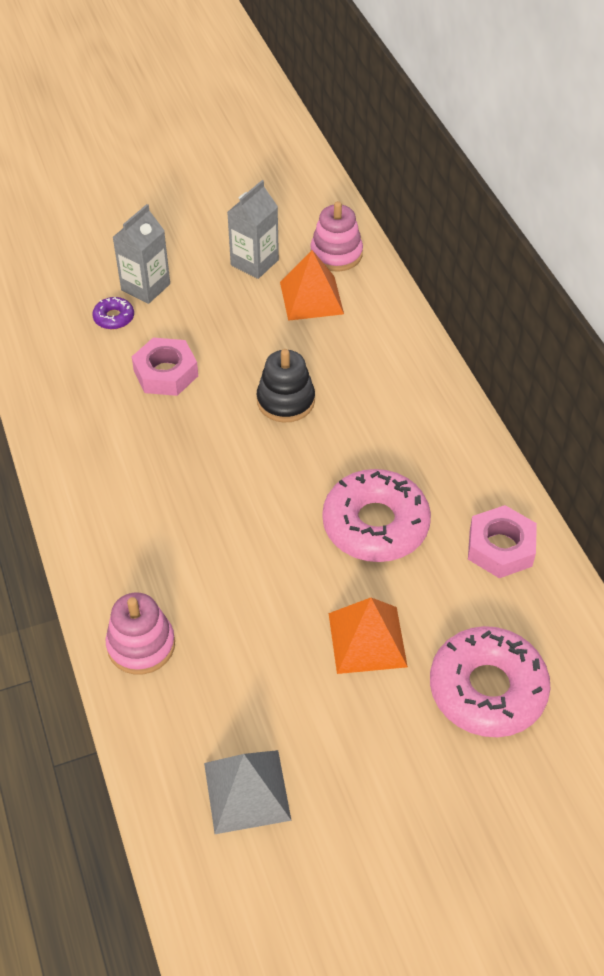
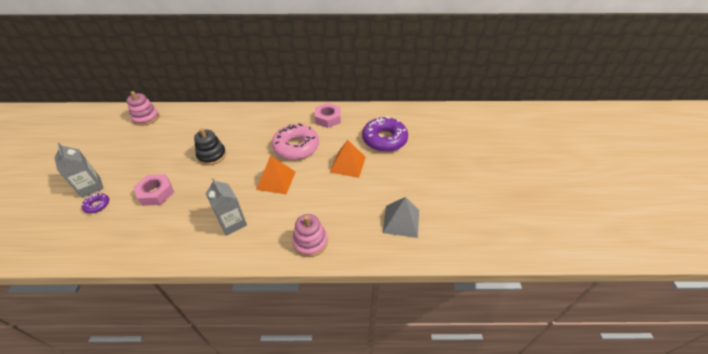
camera: 70 degrees left, 5 degrees down
(254, 262) = (121, 144): grey carton -> grey carton (232, 223)
(311, 298) = (162, 132): orange pyramid -> orange pyramid (276, 180)
(487, 689) = (384, 139): pink donut -> purple donut

